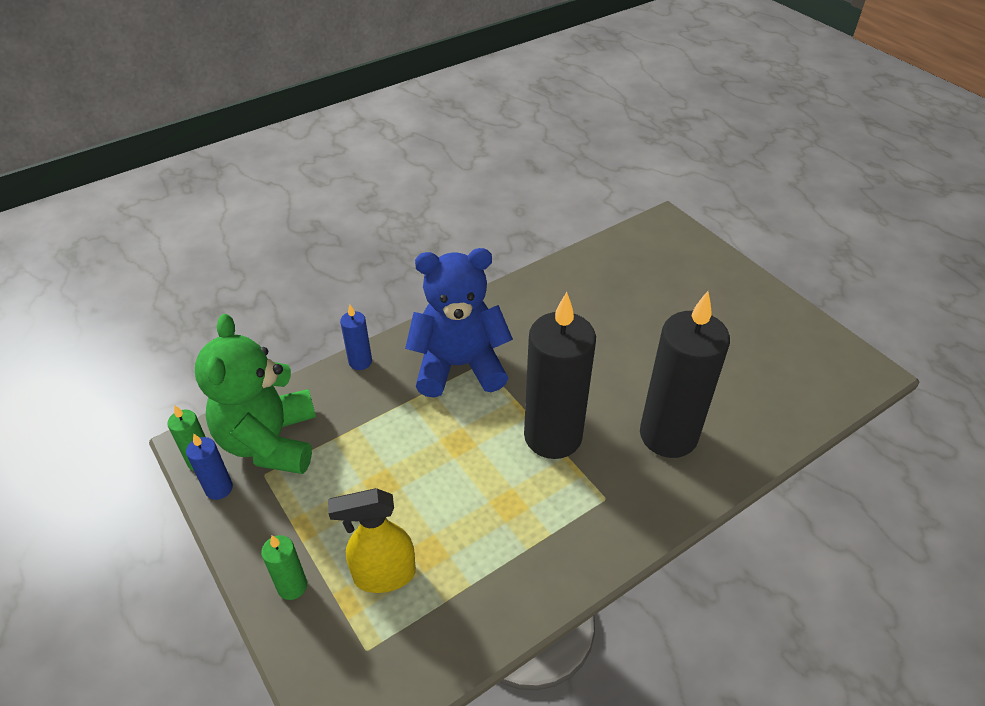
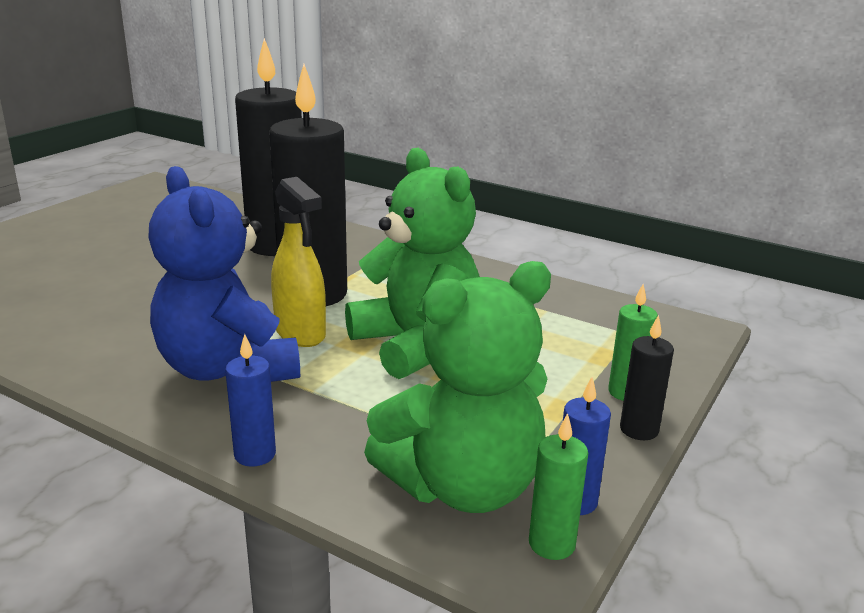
camera: 115 degrees left, 20 degrees down
(249, 565) = (639, 430): none -> black candle
(384, 575) = (556, 345): yellow spray bottle -> yellow spray bottle (300, 333)
(436, 477) = (416, 344): none -> green teddy bear

